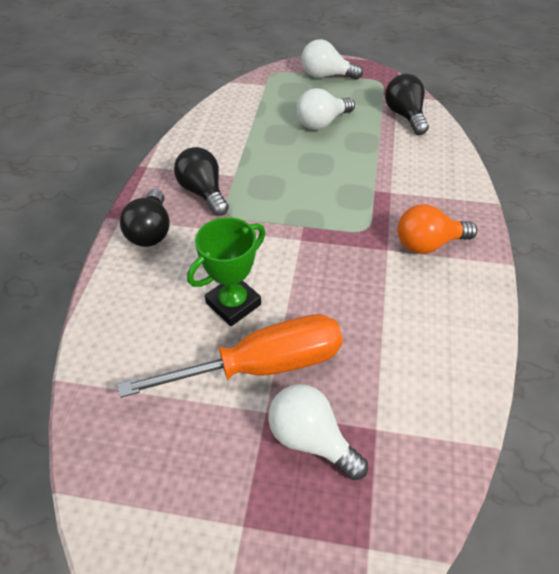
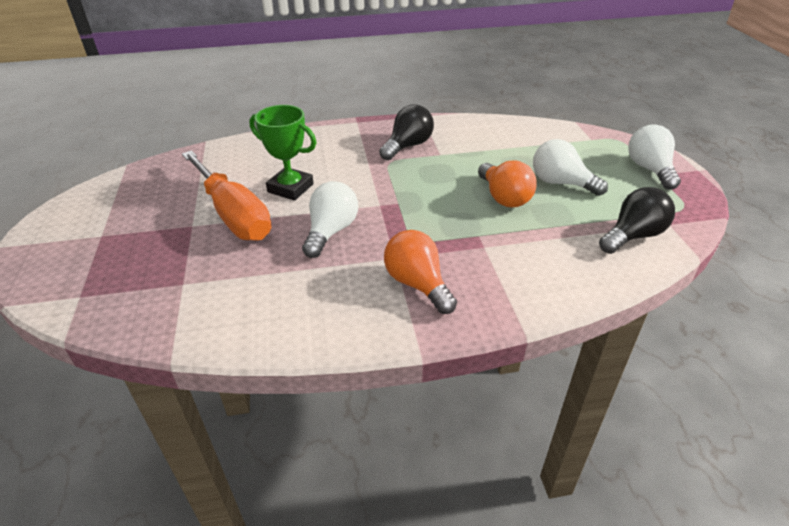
camera: 70 degrees right, 10 degrees down
(151, 231) = (350, 136): black light bulb -> none
(311, 438) = (170, 251): white light bulb -> white light bulb (331, 231)
(327, 159) = (504, 197): none -> orange light bulb

